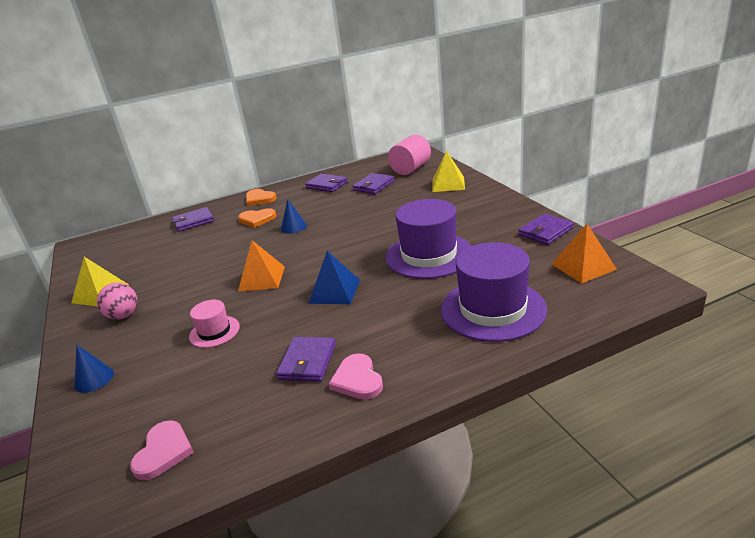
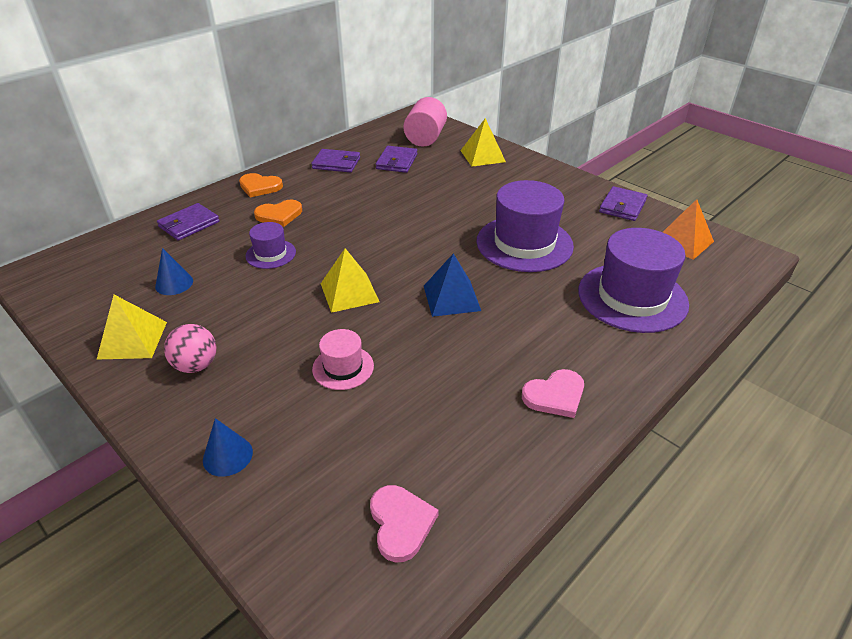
camera: 25 degrees left, 10 degrees up
(230, 246) = (270, 254): none -> purple hat
(262, 278) = (349, 292): orange pyramid -> yellow pyramid
(293, 227) = (337, 222): blue cone -> blue cone (174, 283)
(307, 362) = (486, 385): purple wallet -> none
(357, 379) = (555, 395): pink heart -> pink heart turned 75 degrees counterclockwise

